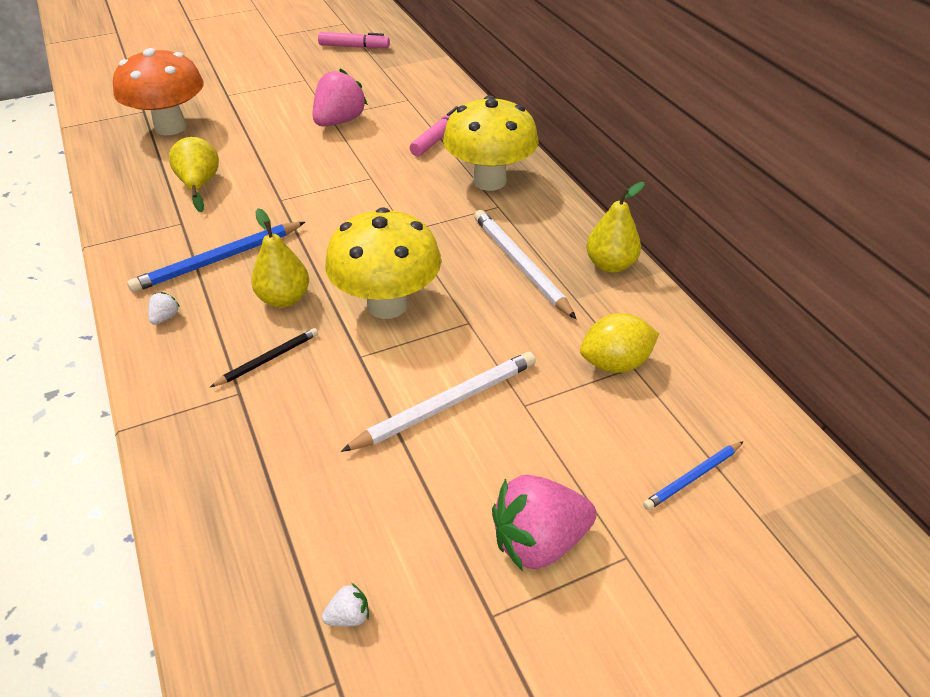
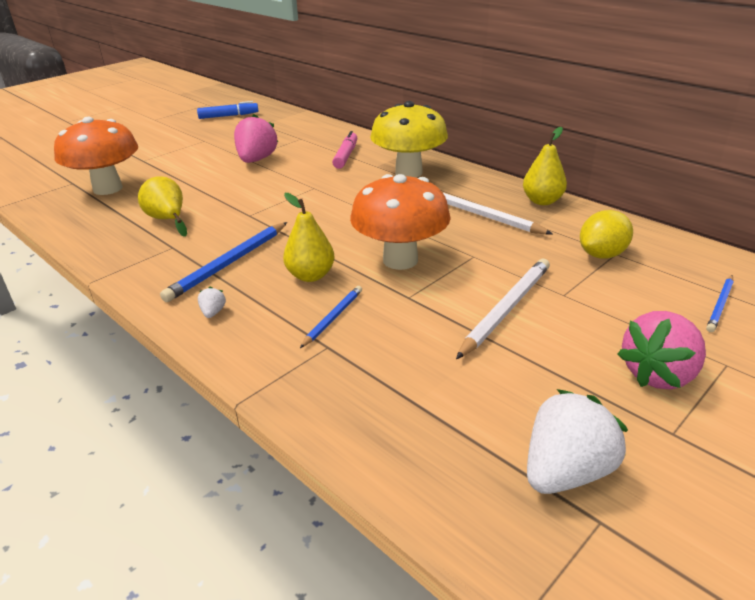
camera: 20 degrees left, 10 degrees down
(268, 359) = (333, 318): black pencil -> blue pencil
(349, 616) = (566, 471): white strawberry -> white strawberry, size x2.39
(354, 47) = (228, 116): pink marker -> blue marker
(387, 305) = (400, 260): yellow mushroom -> orange mushroom

